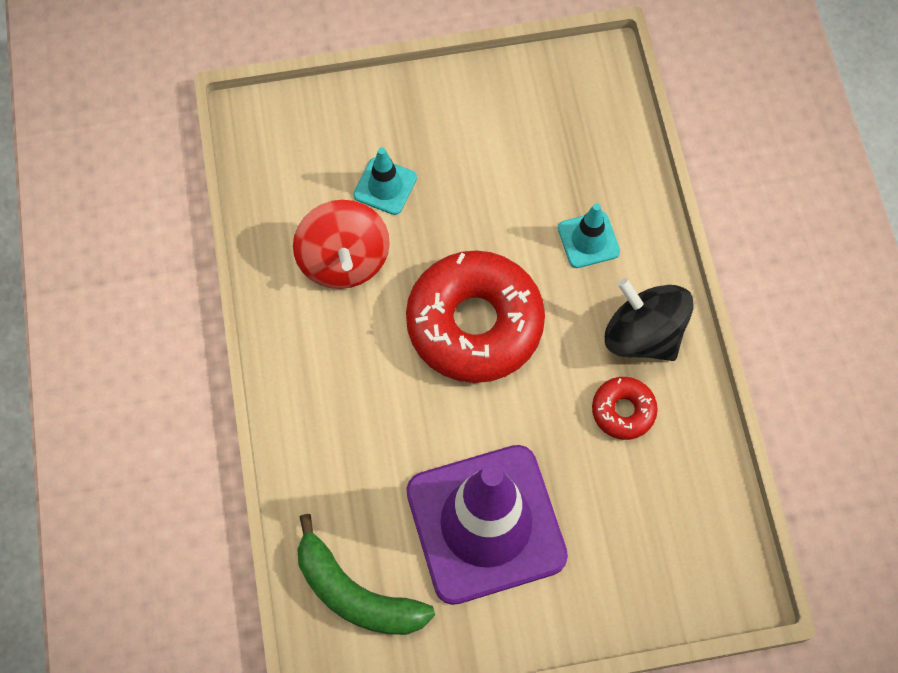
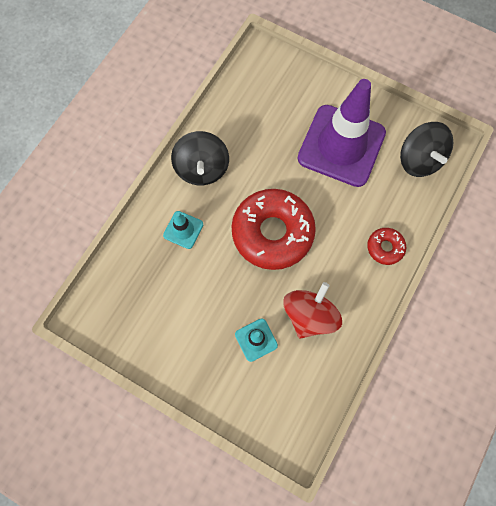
camera: 140 degrees left, 5 degrees up
(356, 593) = (419, 160): green banana -> black spinning top
(623, 411) = (242, 145): red donut -> red donut (385, 247)

